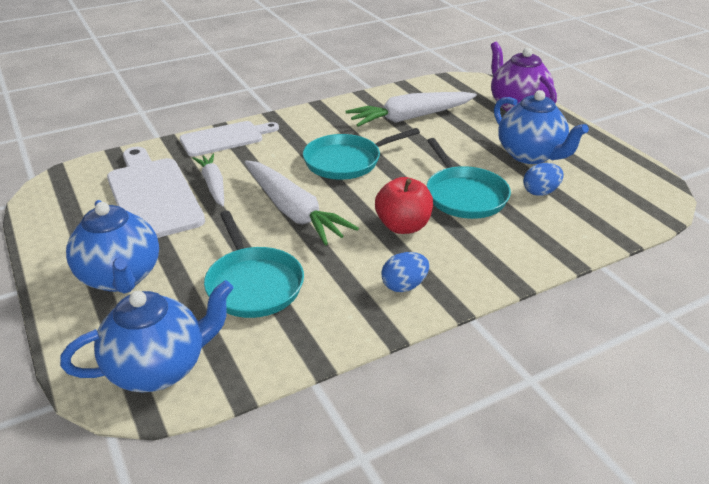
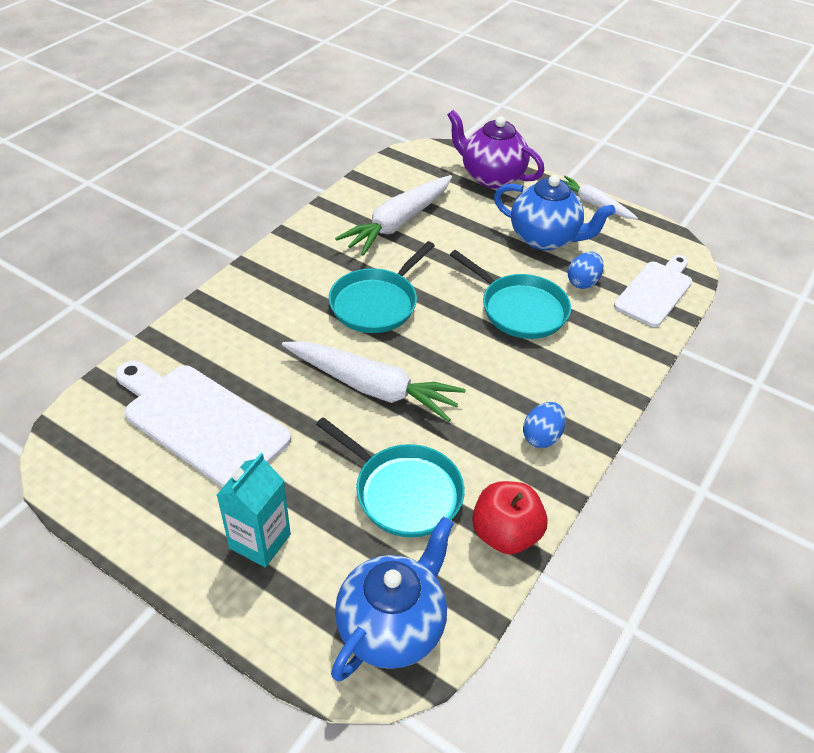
camera: 30 degrees left, 10 degrees up
(121, 277) = (260, 541): blue teapot -> turquoise carton
(213, 185) = (259, 383): white carrot -> white carrot (593, 204)
(225, 138) = (218, 314): white cutting board -> white cutting board (655, 291)
(403, 226) = (491, 367): red apple -> red apple (505, 534)

